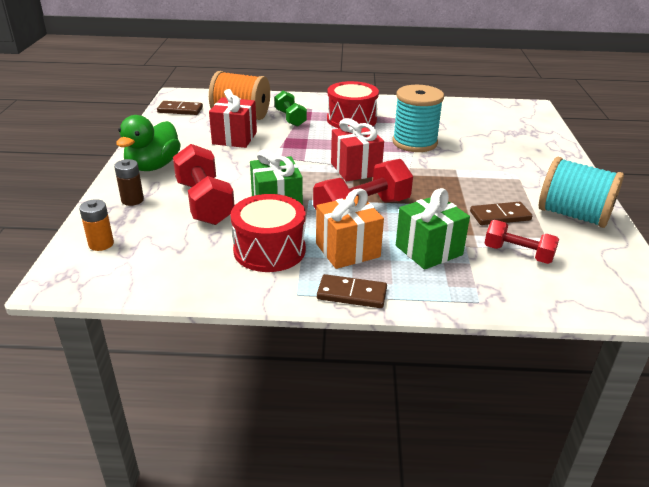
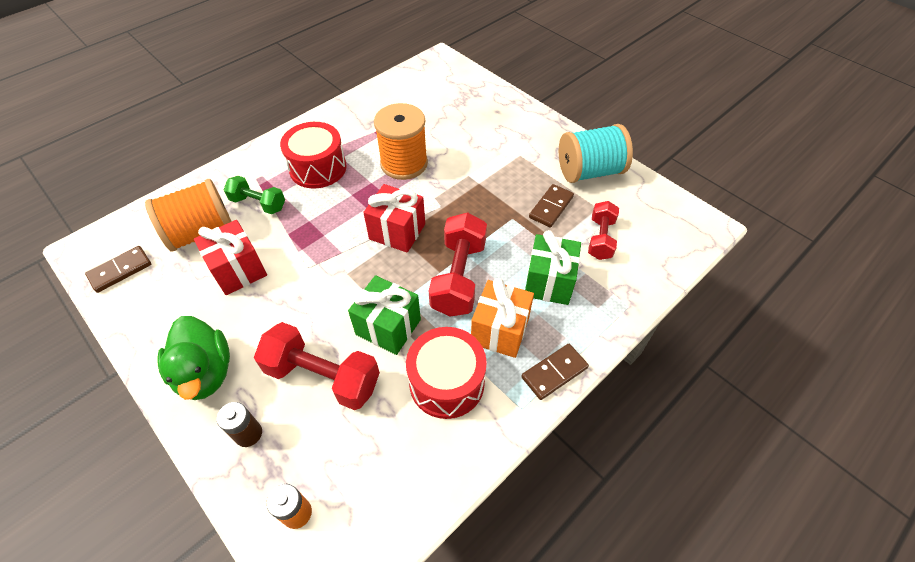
camera: 45 degrees left, 20 degrees up
(414, 142) = (404, 163): turquoise spool -> orange spool
(518, 254) = (600, 238): red dumbbell -> red dumbbell turned 60 degrees counterclockwise

